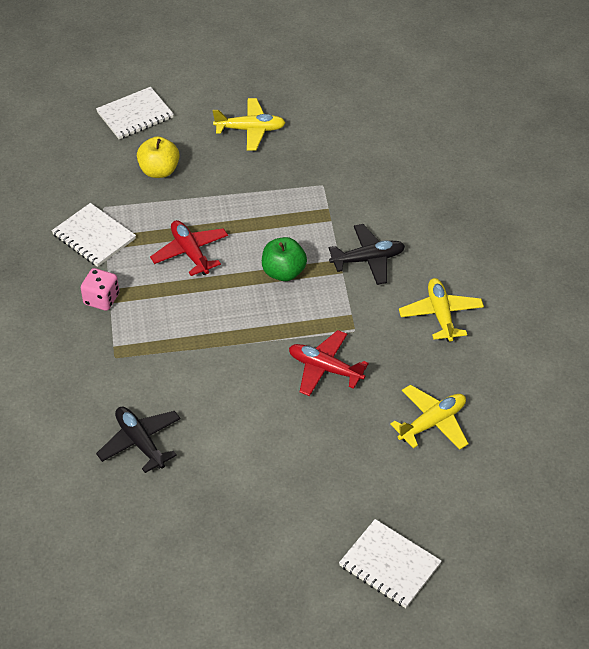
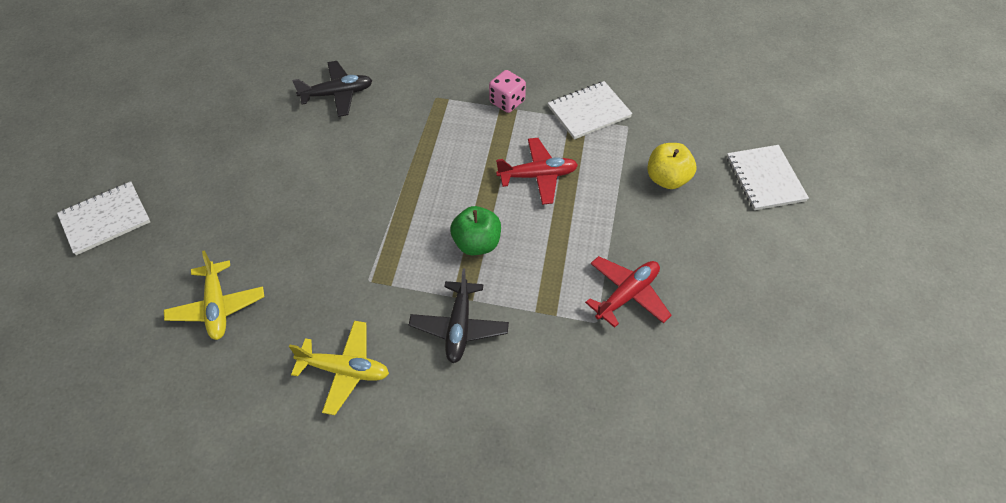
camera: 110 degrees right, 5 degrees up
(250, 130) = (715, 277): yellow plane -> none
(325, 368) = (335, 240): red plane -> red plane (627, 295)

